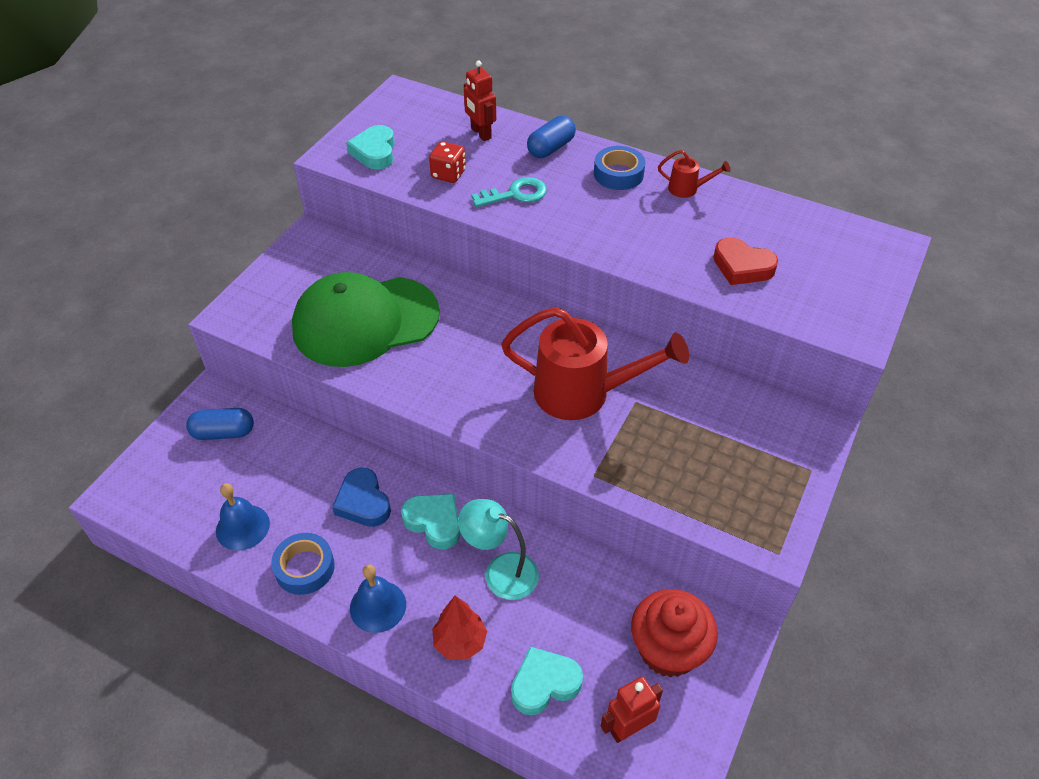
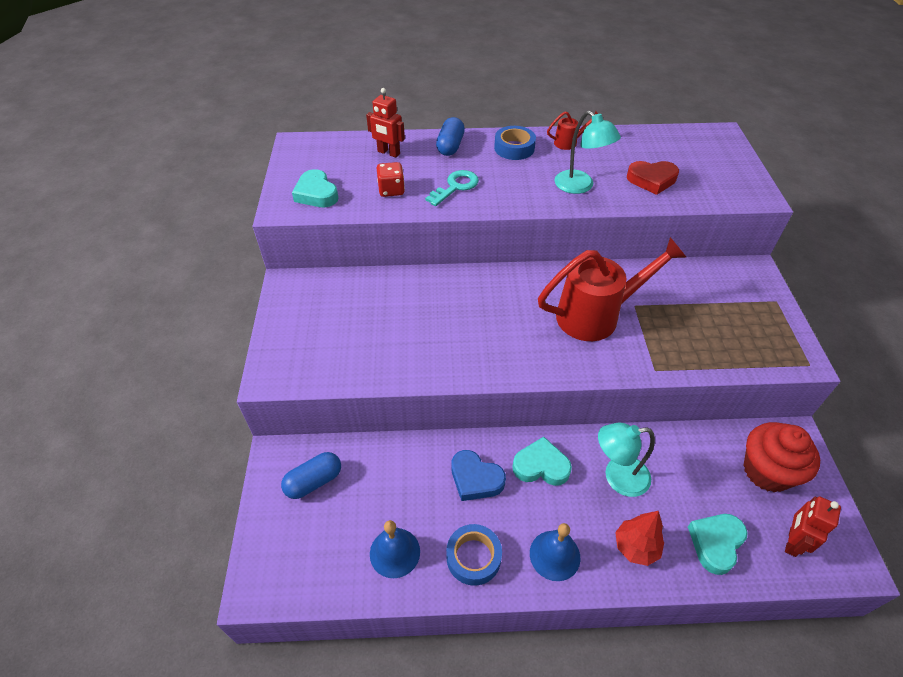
camera: 30 degrees left, 0 degrees up
(365, 321) = (391, 332): green cap -> none
(650, 243) = (580, 186): none -> turquoise lamp

